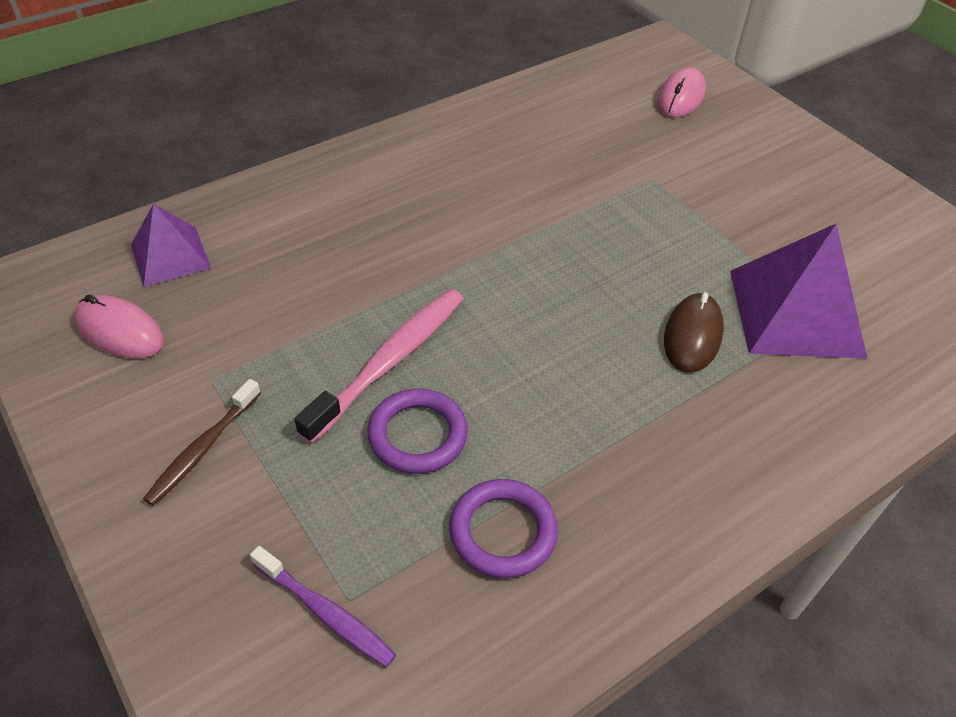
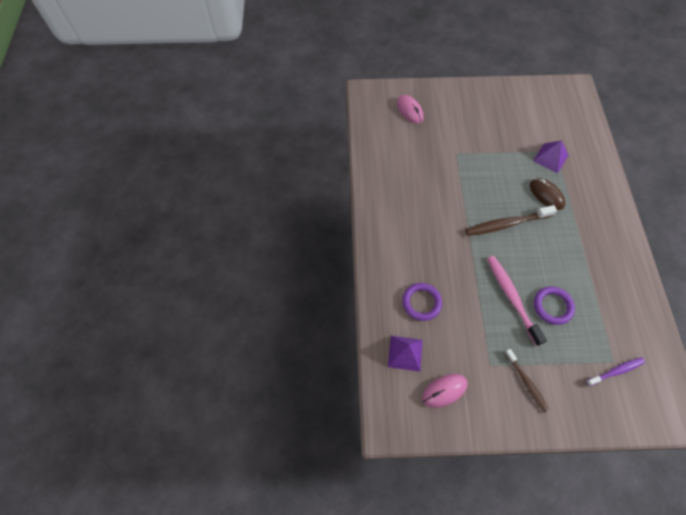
camera: 55 degrees left, 15 degrees up
(503, 532) = (605, 302): purple ring -> purple ring (421, 302)
(559, 298) = (507, 224): none -> brown toothbrush
(796, 313) = (550, 158): purple pyramid -> purple pyramid, size x0.59

